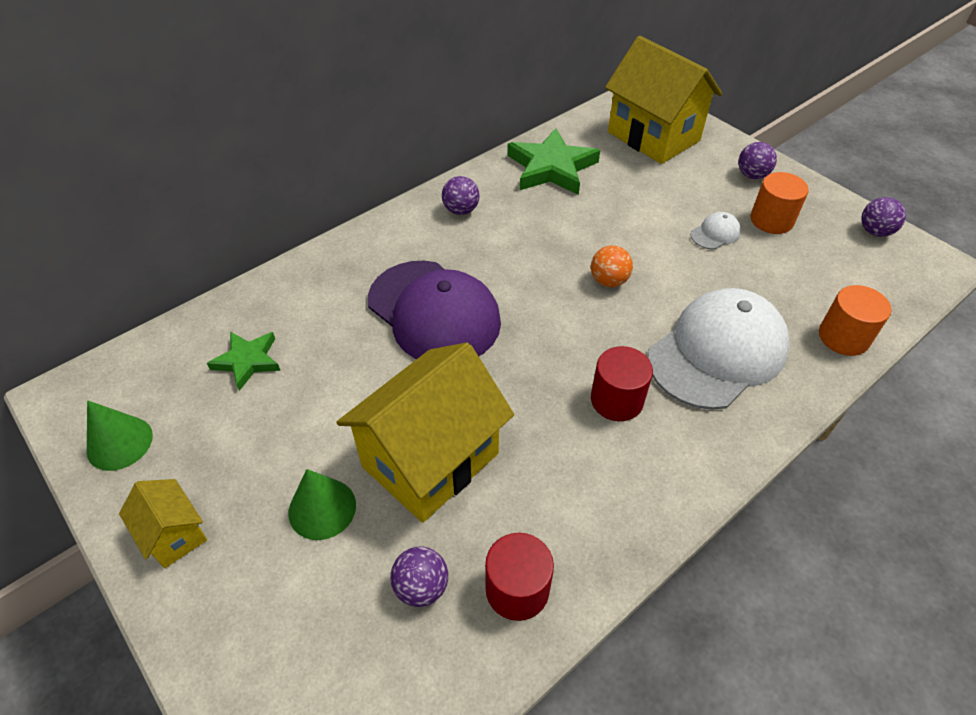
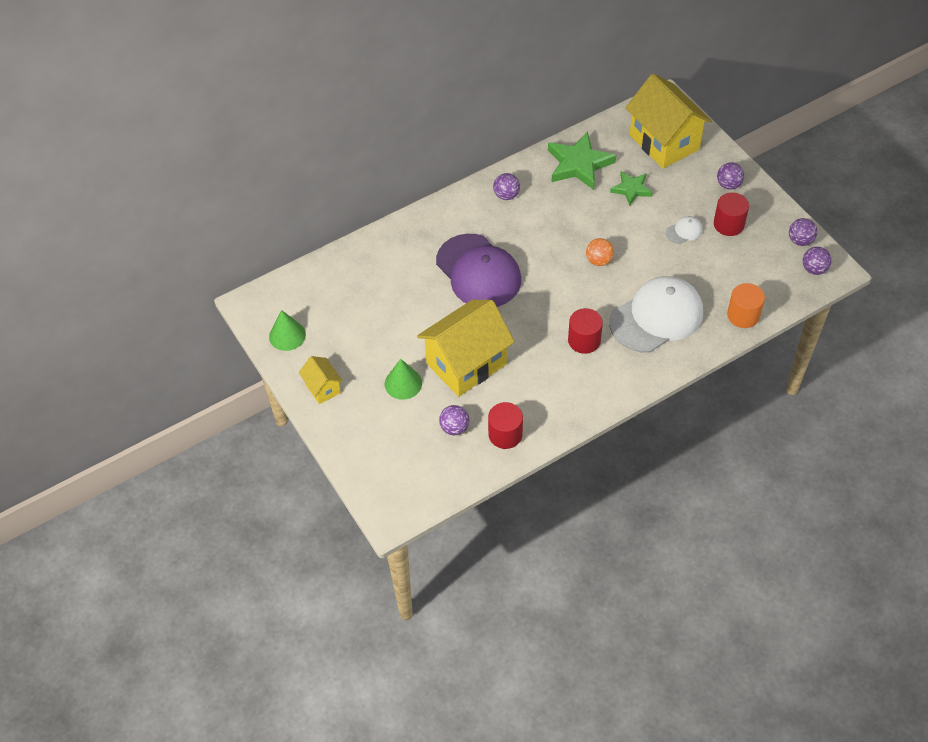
camera: 10 degrees right, 5 degrees up
(247, 361) = (359, 293): green star -> green star (631, 189)
(771, 220) = (728, 224): orange cylinder -> red cylinder
(911, 265) = (814, 269): none -> purple ball

